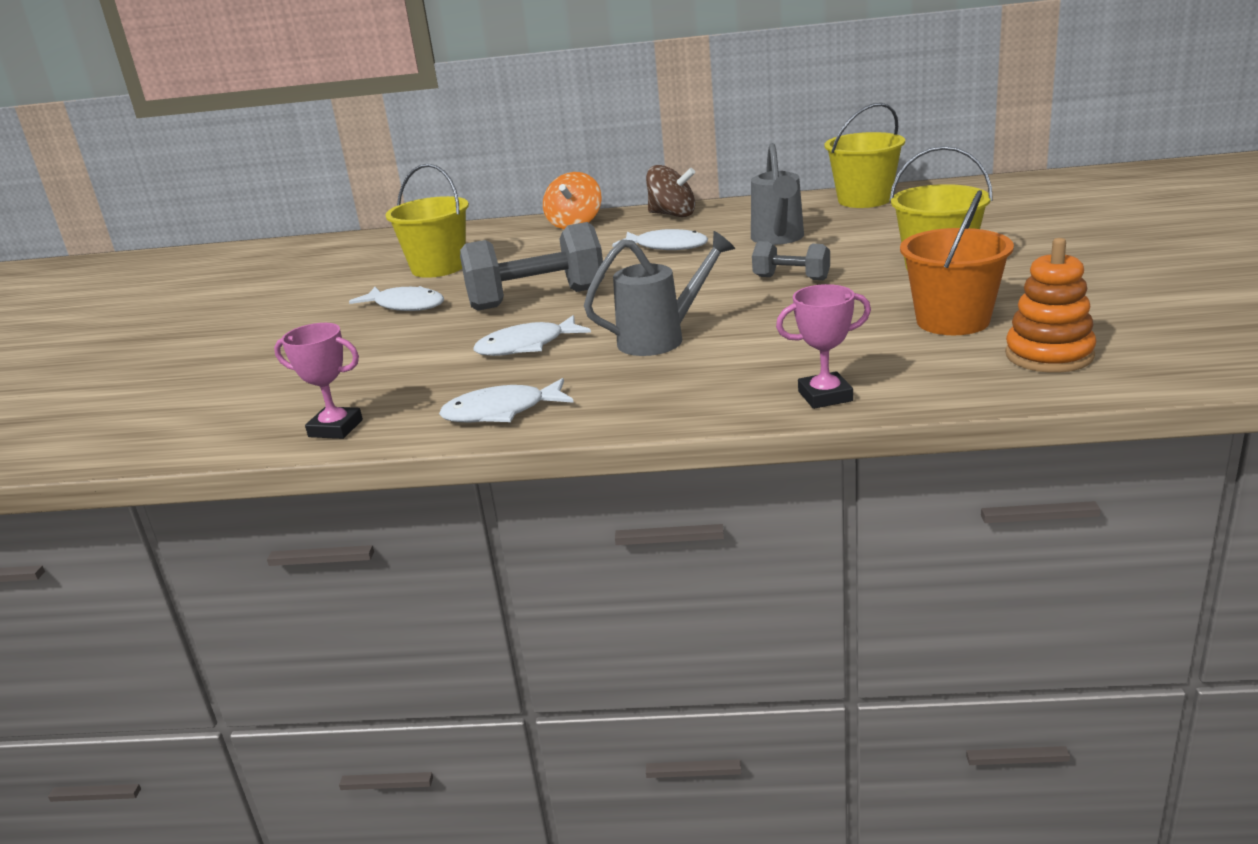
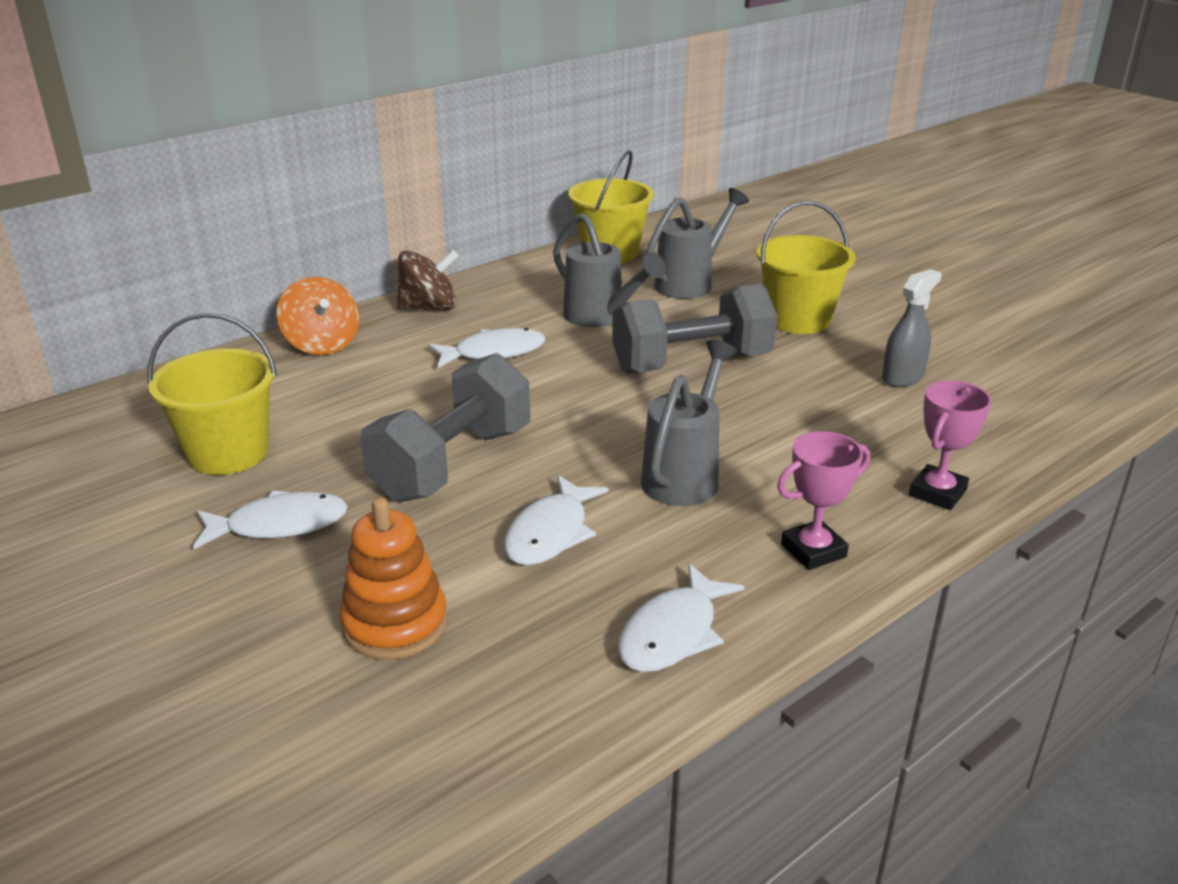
camera: 45 degrees left, 5 degrees up
(335, 428) = (504, 746): pink trophy -> pink trophy (813, 550)
(791, 278) = (691, 364): grey dumbbell -> grey dumbbell, size x1.89
(892, 228) = (691, 283): none -> grey watering can
(952, 321) = (902, 377): orange bucket -> grey spray bottle
(1049, 355) = (1022, 393): orange stacking toy -> orange stacking toy (395, 624)

